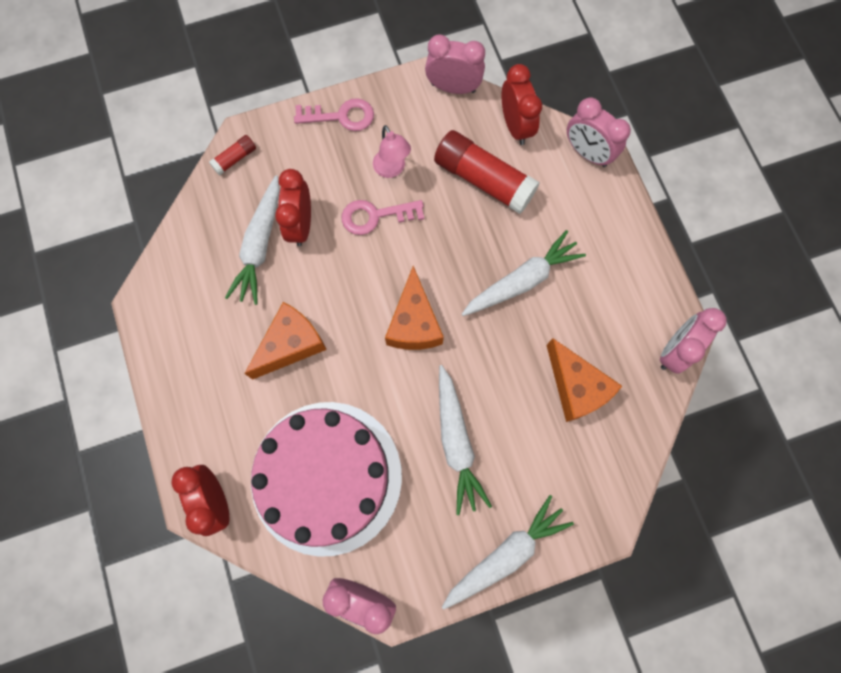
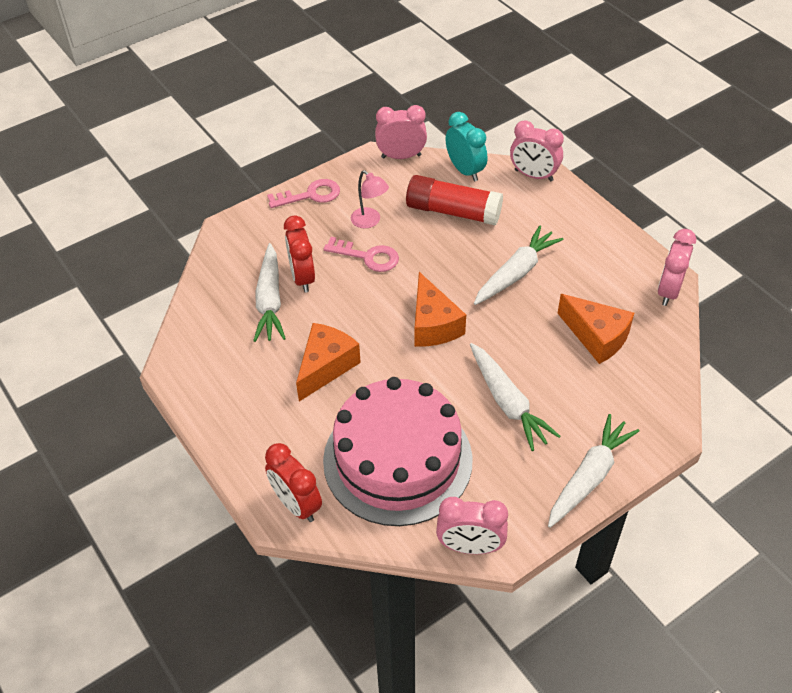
camera: 15 degrees left, 25 degrees down
(235, 159) = (224, 244): red glue stick -> none
(375, 216) = (368, 257): pink key -> pink key turned 135 degrees counterclockwise
(515, 126) = (465, 170): red clock -> turquoise clock

